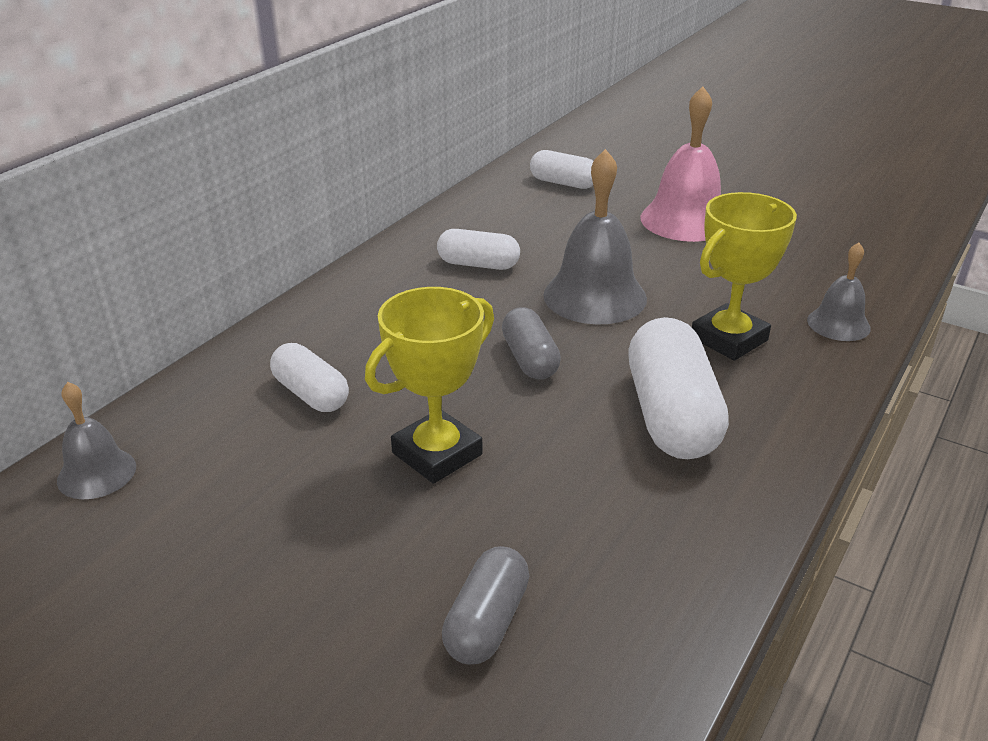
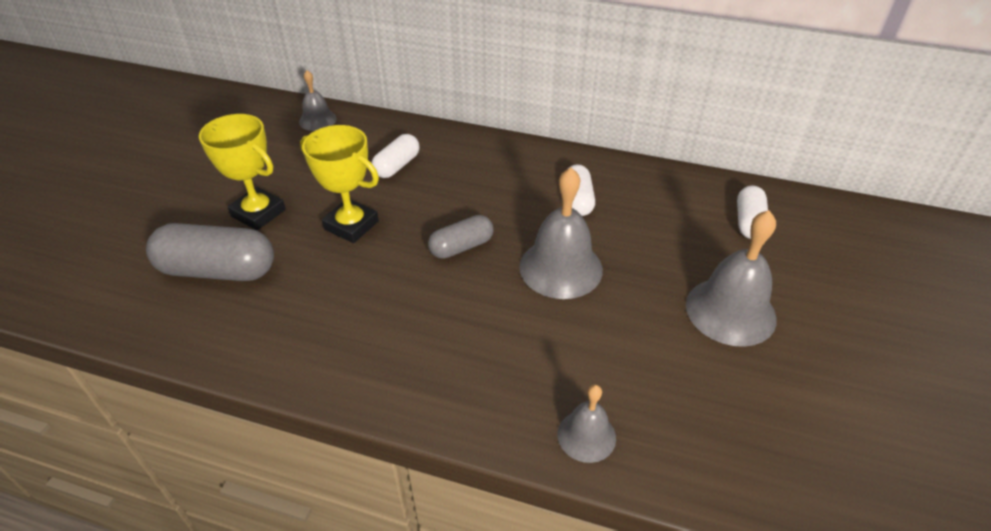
camera: 75 degrees right, 10 degrees up
(487, 622) = (218, 270): grey capsule -> grey capsule, size x1.71
(671, 415) = (414, 328): white capsule -> none
(685, 220) = (730, 311): pink bell -> grey bell
(729, 339) = (529, 355): yellow trophy -> yellow trophy (258, 213)

